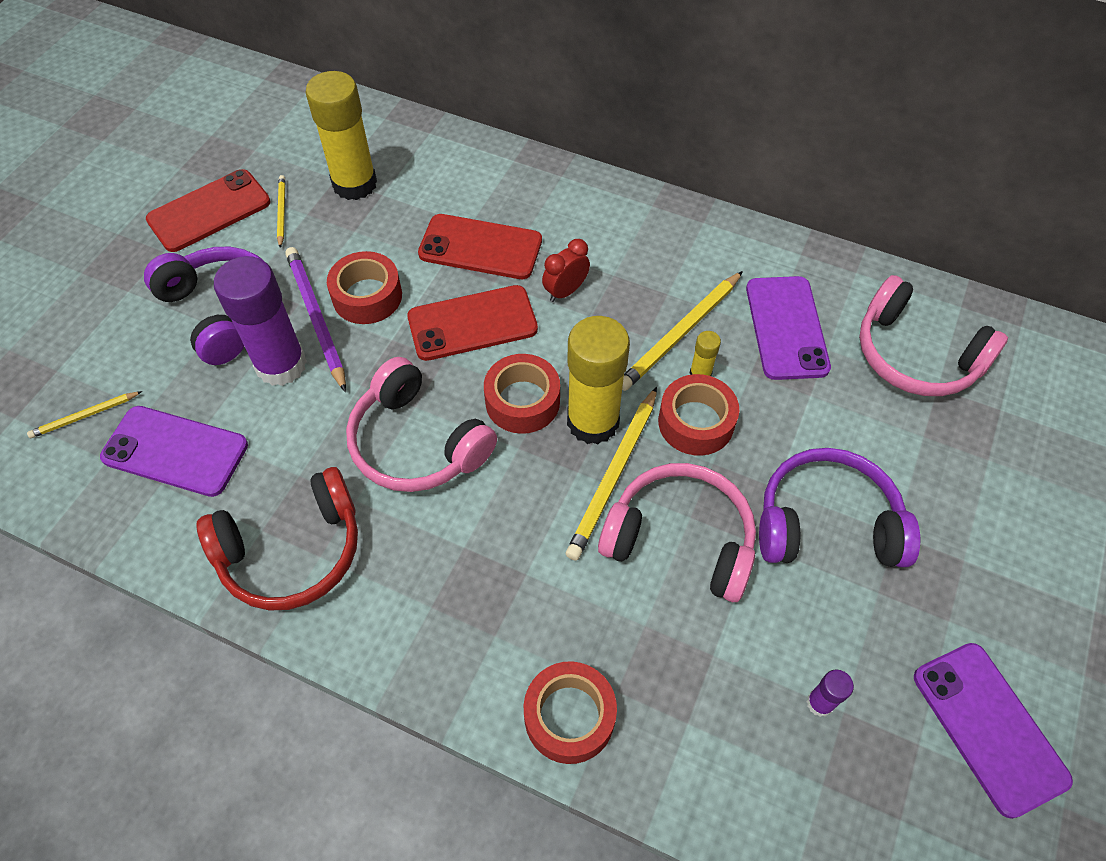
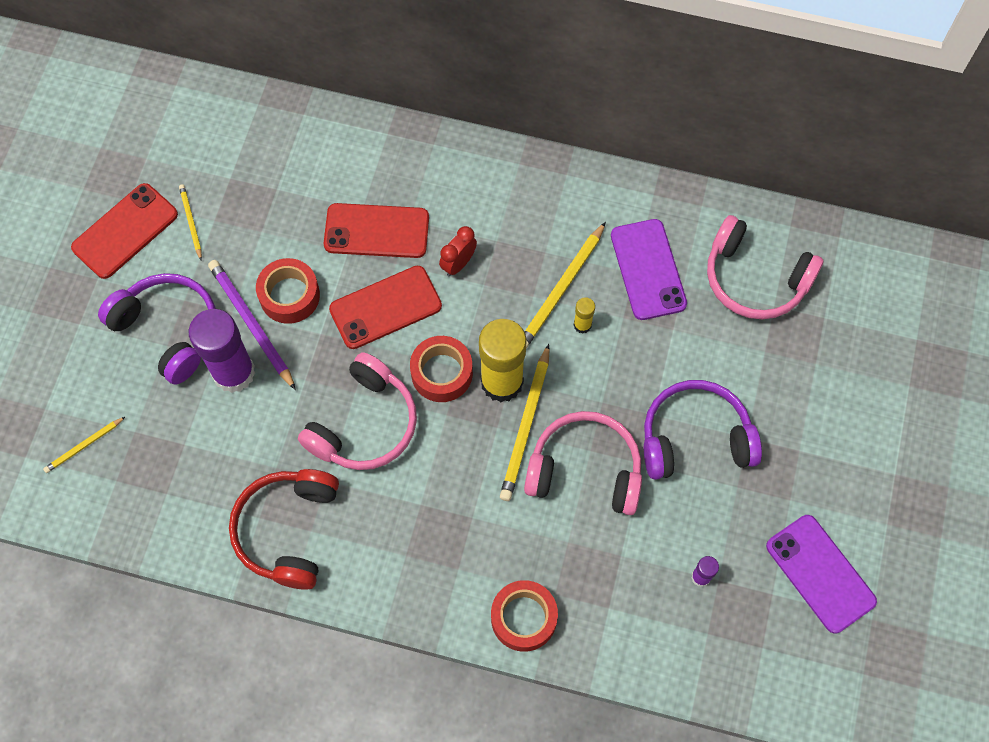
camera: 10 degrees left, 10 degrees up
(175, 451) = (169, 464): purple phone -> none
(292, 551) = (288, 530): red headphones -> red headphones turned 135 degrees clockwise
(354, 184) = (249, 182): yellow glue stick -> none
(417, 443) = (364, 424): pink headphones -> pink headphones turned 90 degrees counterclockwise
(696, 422) = (584, 369): red tape -> none

